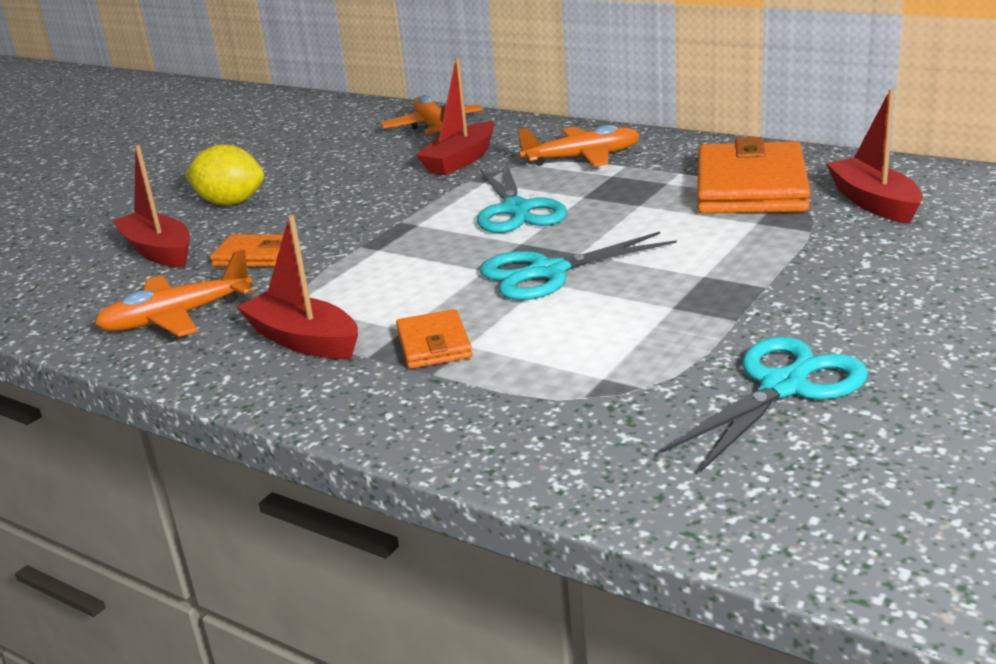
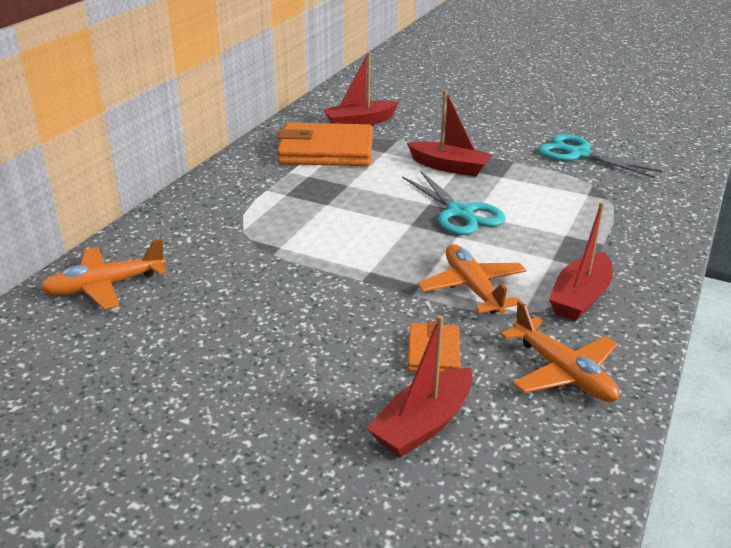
camera: 100 degrees left, 5 degrees up
(230, 203) = (290, 399): yellow lemon -> none
(434, 344) = (569, 246): orange wallet -> none
(460, 160) = (219, 262): red boat -> red boat (449, 167)
(517, 210) = (349, 229): turquoise scissors -> none
(582, 158) = (241, 206): orange plane -> orange plane (472, 288)

